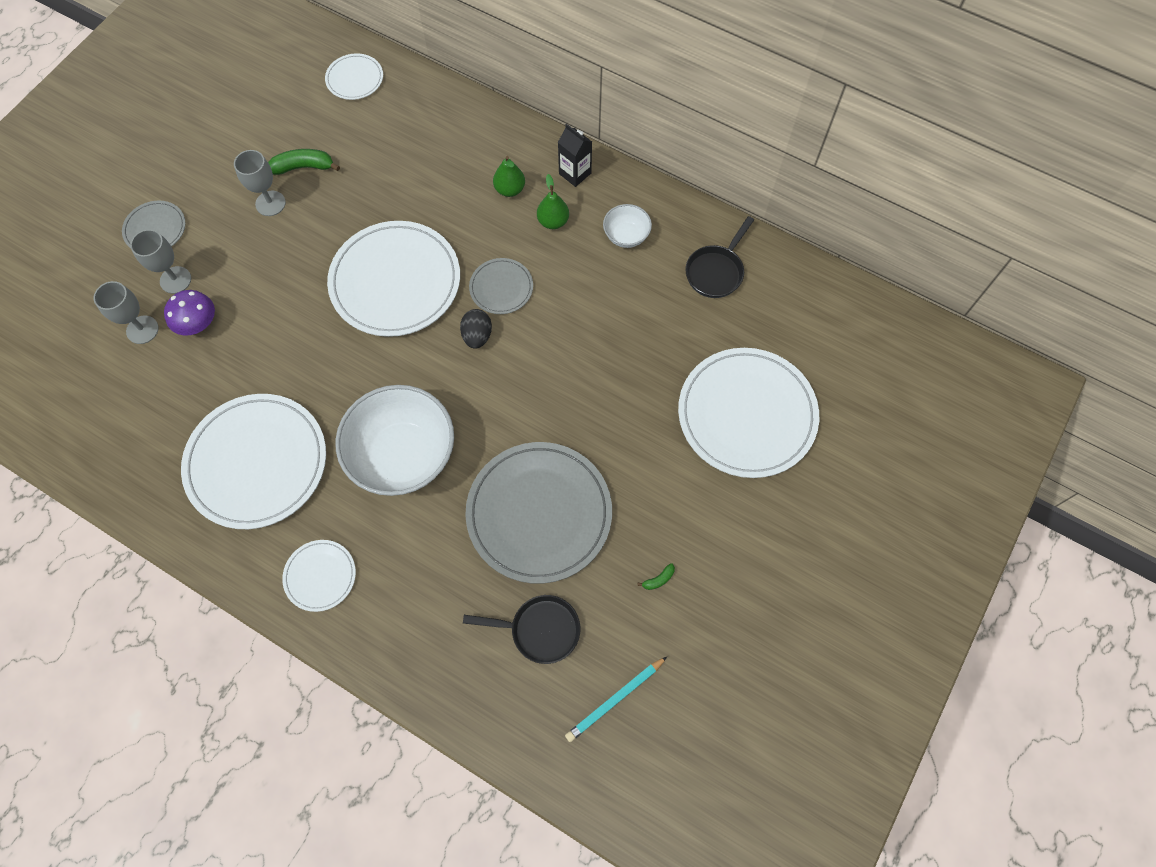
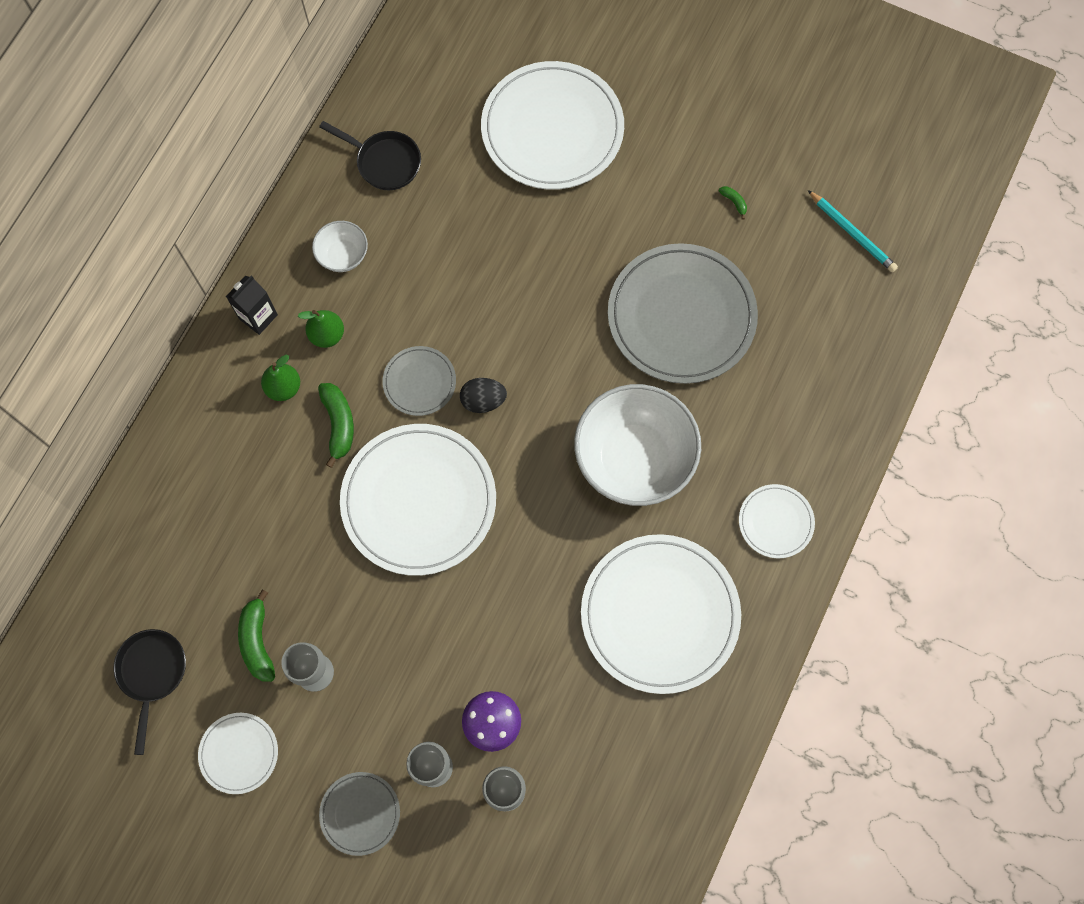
camera: 95 degrees left, 5 degrees up
(355, 79) = (113, 601): white plate -> white plate (239, 753)
(472, 227) = (339, 424): none -> green banana
(540, 630) = (798, 304): black pan -> black pan (152, 673)

